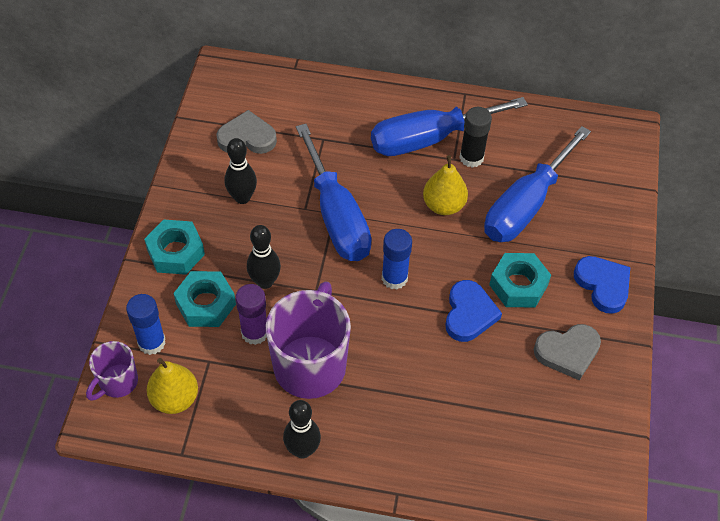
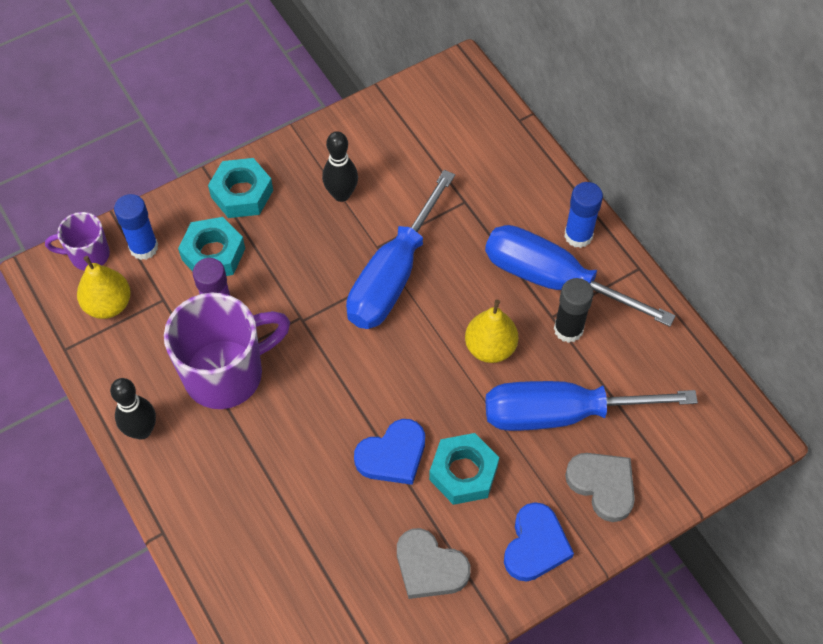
camera: 50 degrees right, 5 degrees up
(247, 137) = (406, 147): grey heart -> grey heart (602, 485)
(265, 282) = (274, 277): black bowling pin -> none
(394, 278) = (372, 369): blue glue stick -> blue glue stick (578, 235)

